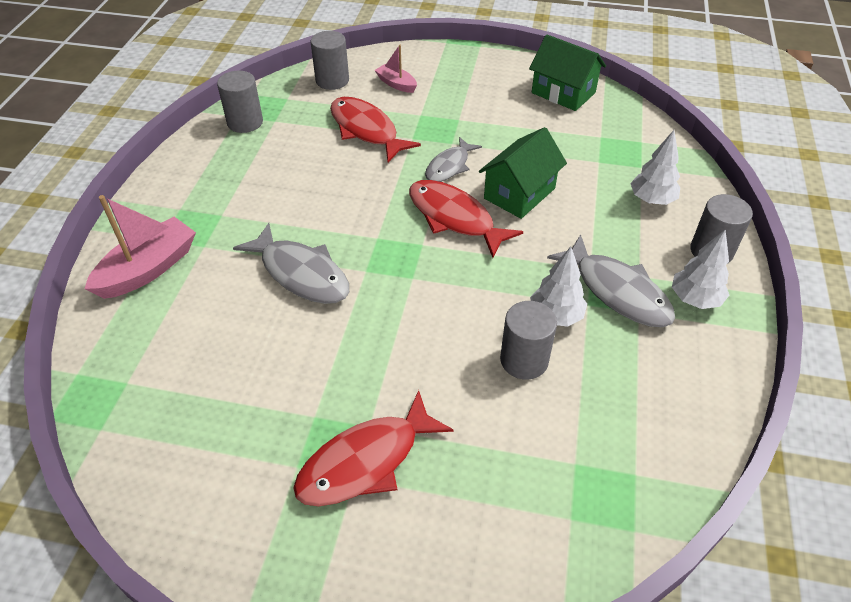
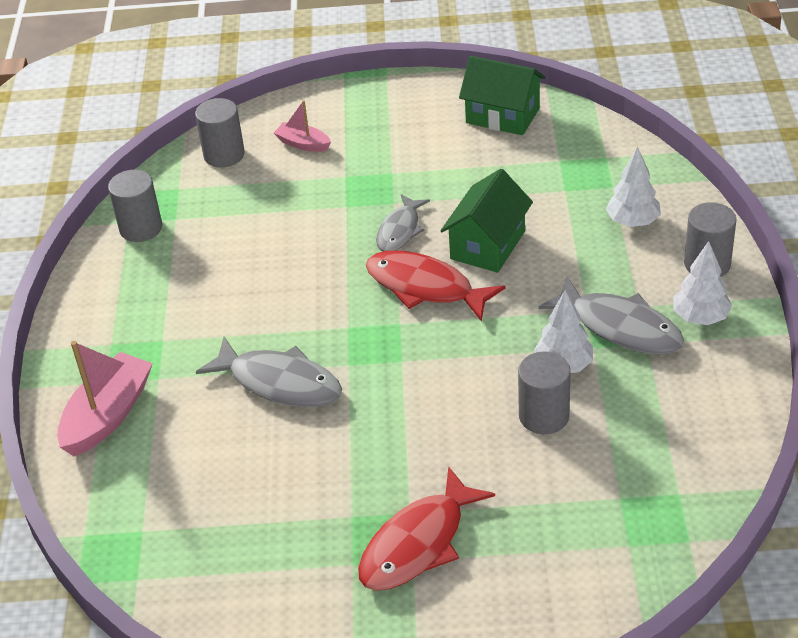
camera: 10 degrees left, 5 degrees down
(366, 130) = (289, 208): red fish -> none

